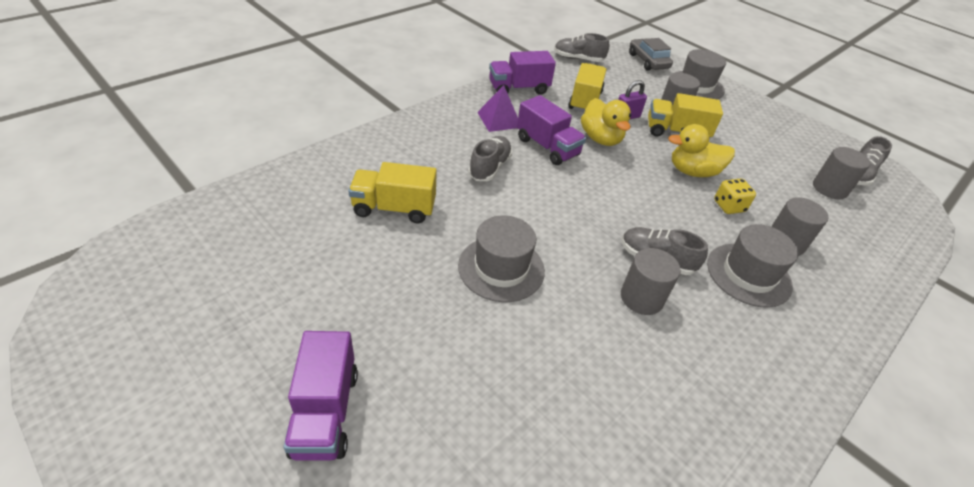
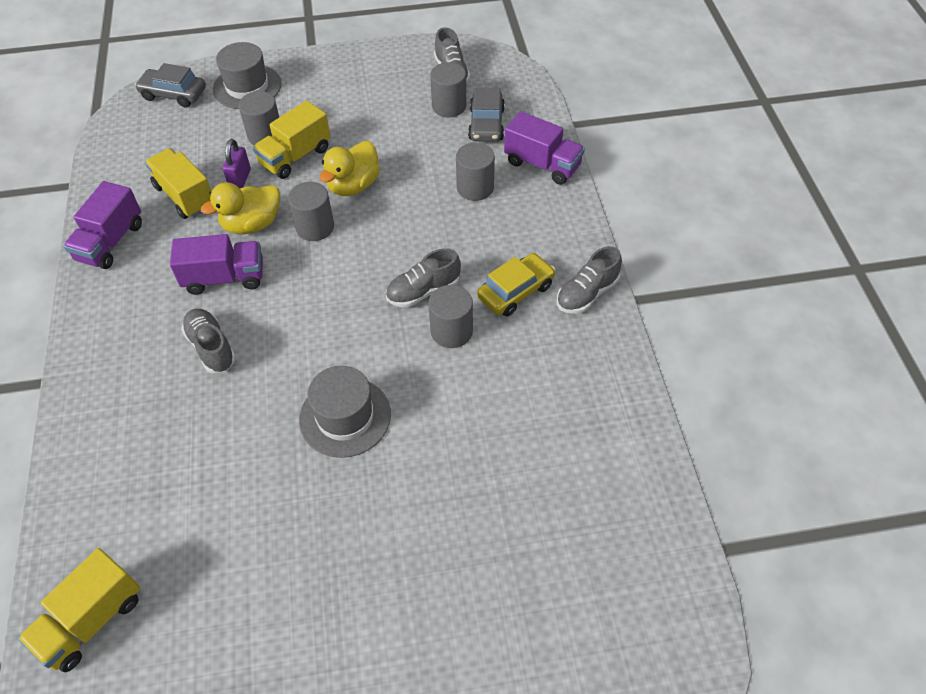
camera: 50 degrees left, 10 degrees up
(325, 412) = (394, 638): purple truck -> purple truck (542, 164)
(394, 208) = (199, 468): yellow truck -> yellow truck (91, 621)
(499, 119) = (146, 293): purple pyramid -> none
(578, 59) = (111, 152): grey shoe -> grey shoe (587, 294)
(601, 139) = (252, 224): yellow duck -> yellow duck turned 135 degrees clockwise
(635, 169) = (315, 227): none -> grey cylinder
(728, 325) = (515, 291): none -> yellow car
(729, 206) = (411, 193): yellow dice -> none
(748, 274) = (484, 239): grey hat -> none
(848, 219) = (486, 124): none -> grey car

